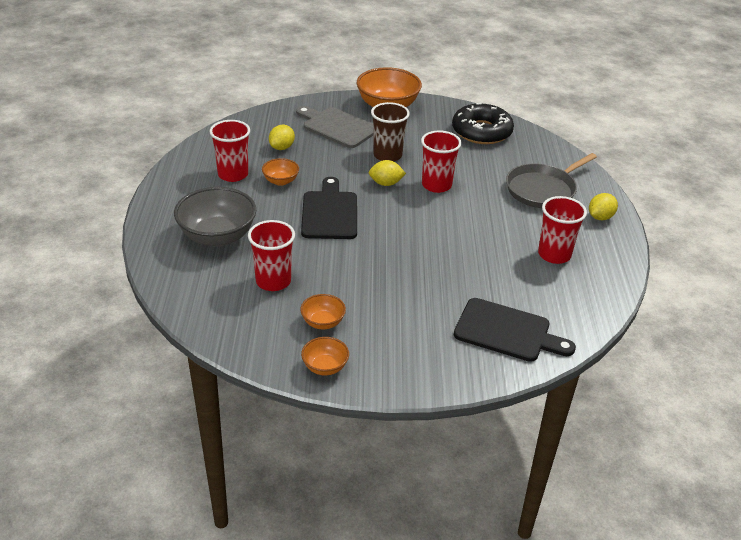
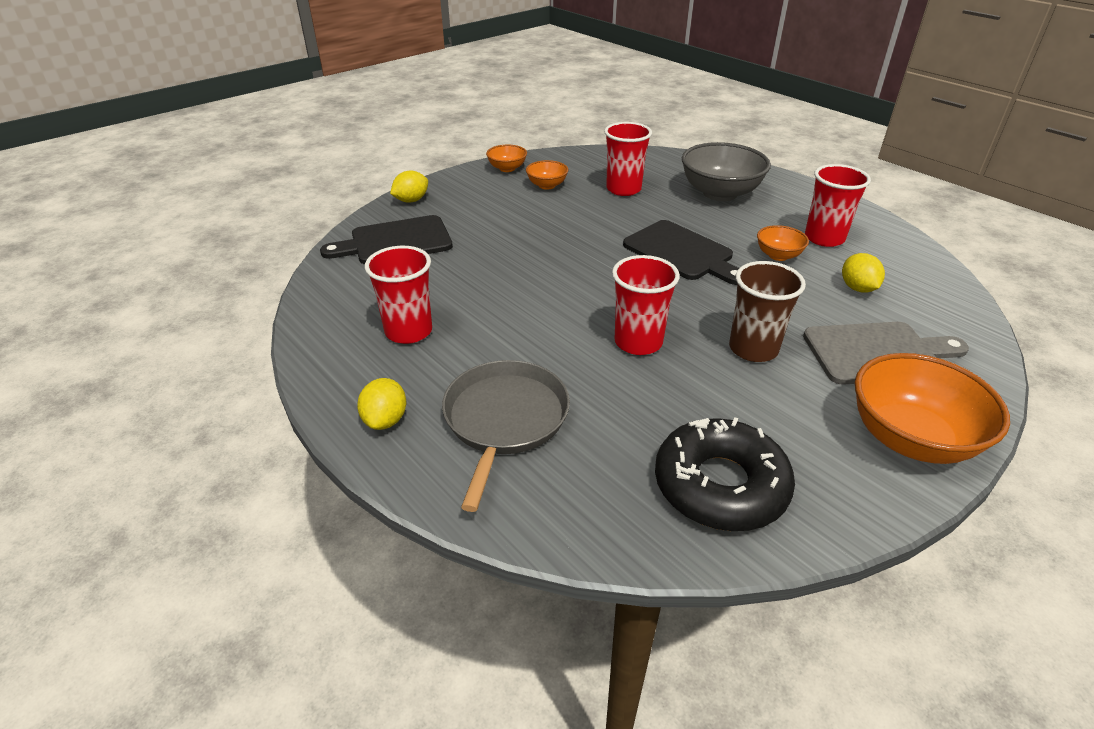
camera: 140 degrees right, 0 degrees up
(386, 183) = (690, 311): yellow lemon -> yellow lemon (411, 200)

